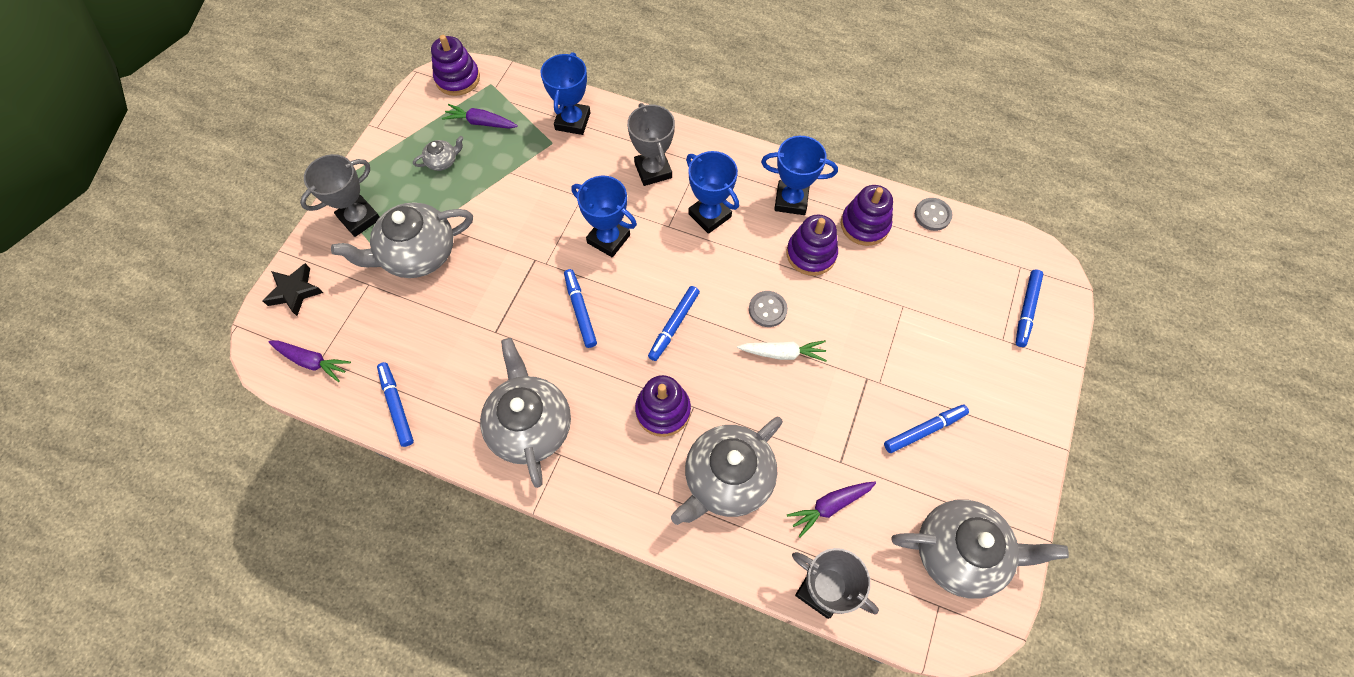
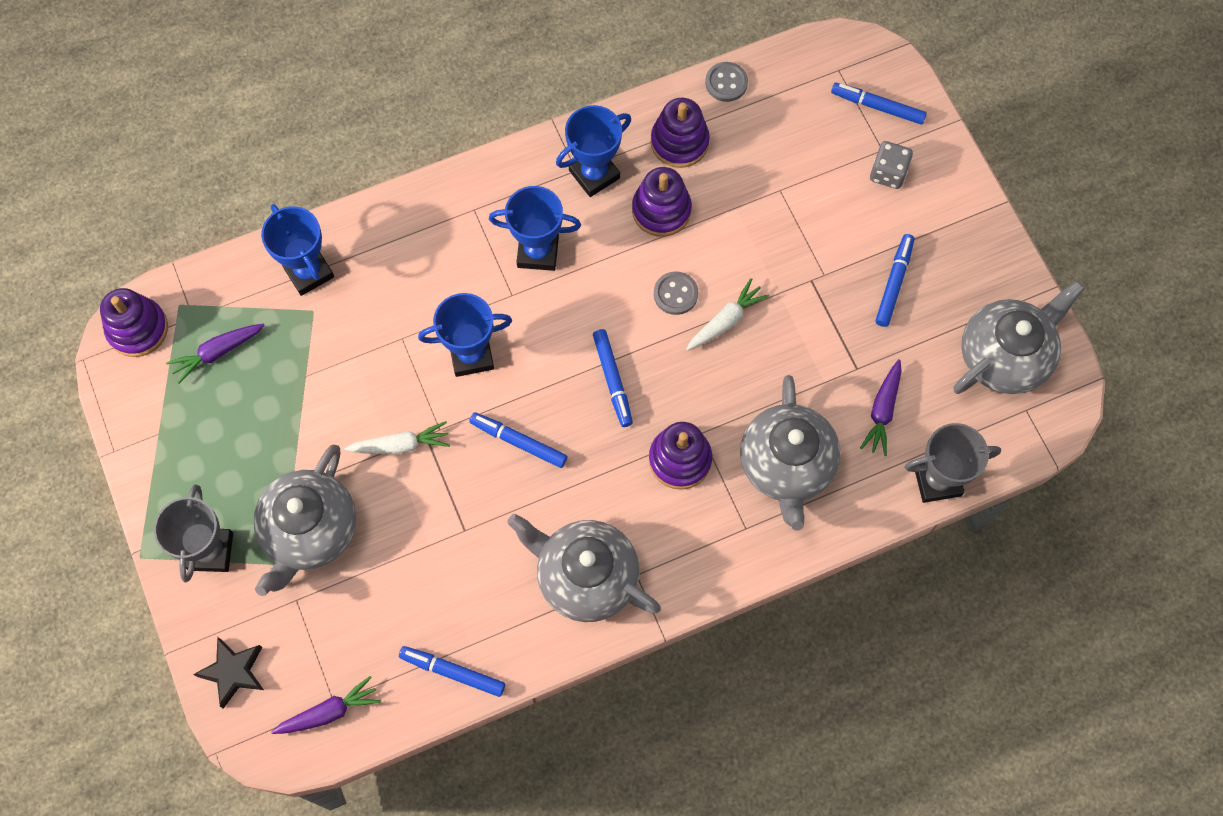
camera: 45 degrees left, 5 degrees up
(443, 161) = (226, 424): grey teapot -> none
(515, 252) = (400, 445): none -> white carrot
(653, 170) = (440, 254): grey trophy -> none
(992, 357) = (888, 173): none -> grey dice
(1026, 310) = (877, 107): blue marker -> blue marker turned 135 degrees clockwise

